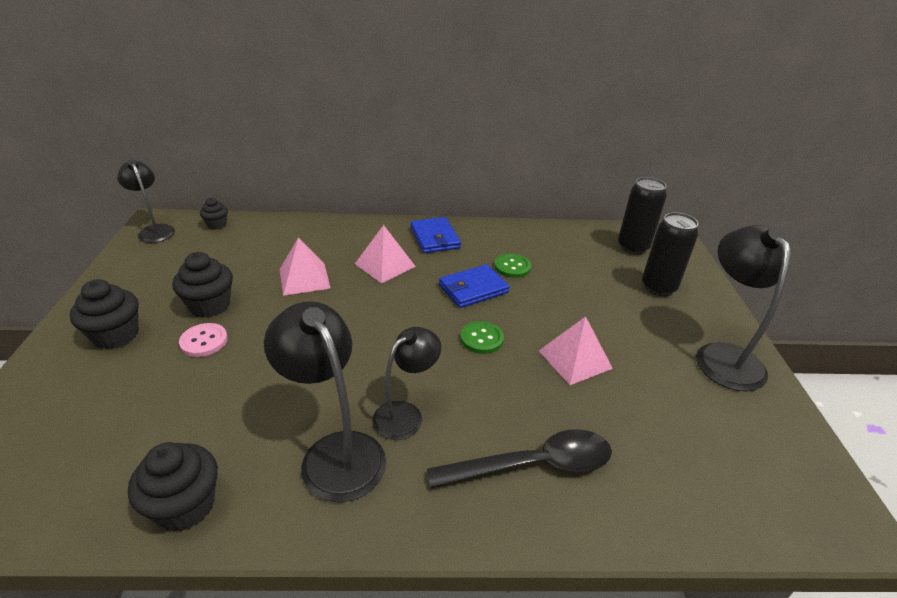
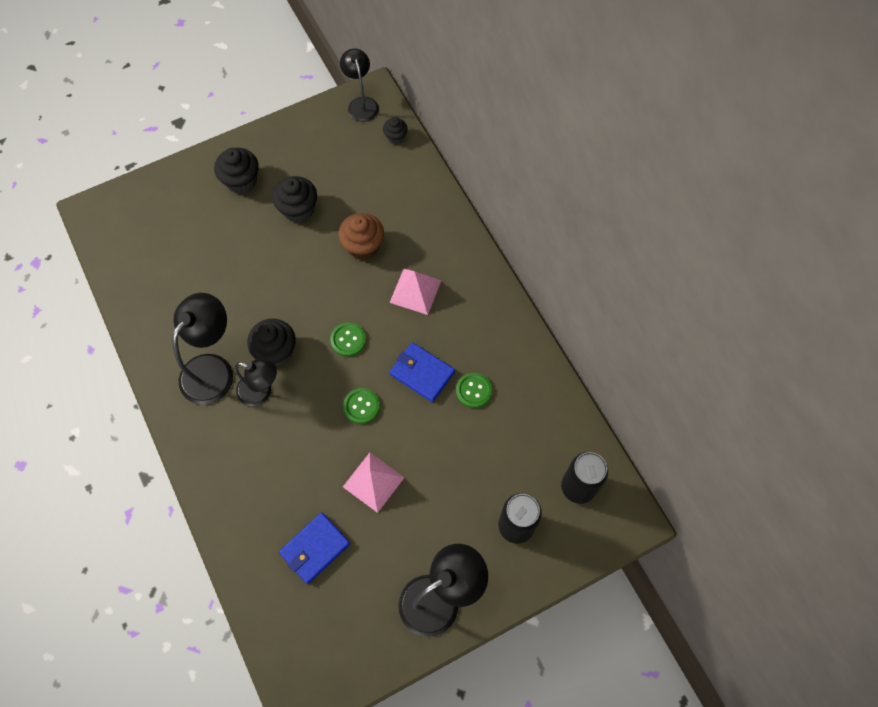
camera: 65 degrees right, 30 degrees up
(154, 230) = (361, 104): black lamp -> black lamp turned 45 degrees counterclockwise
(185, 506) = (146, 318): black cupcake -> black cupcake (276, 351)
(204, 341) = (263, 233): pink button -> none
(304, 278) = (363, 246): pink pyramid -> brown cupcake
(398, 322) = (348, 340): none -> green button
(435, 238) = (481, 307): blue wallet -> blue wallet (315, 548)
(534, 465) = (257, 487): black spoon -> none

